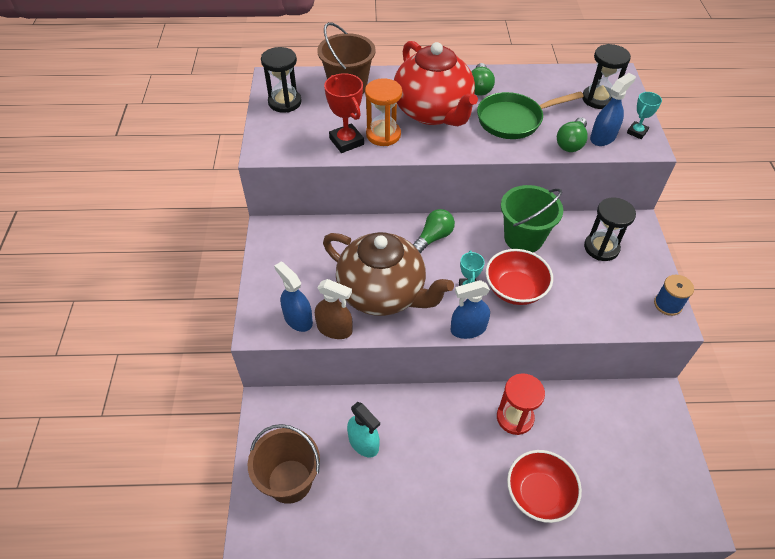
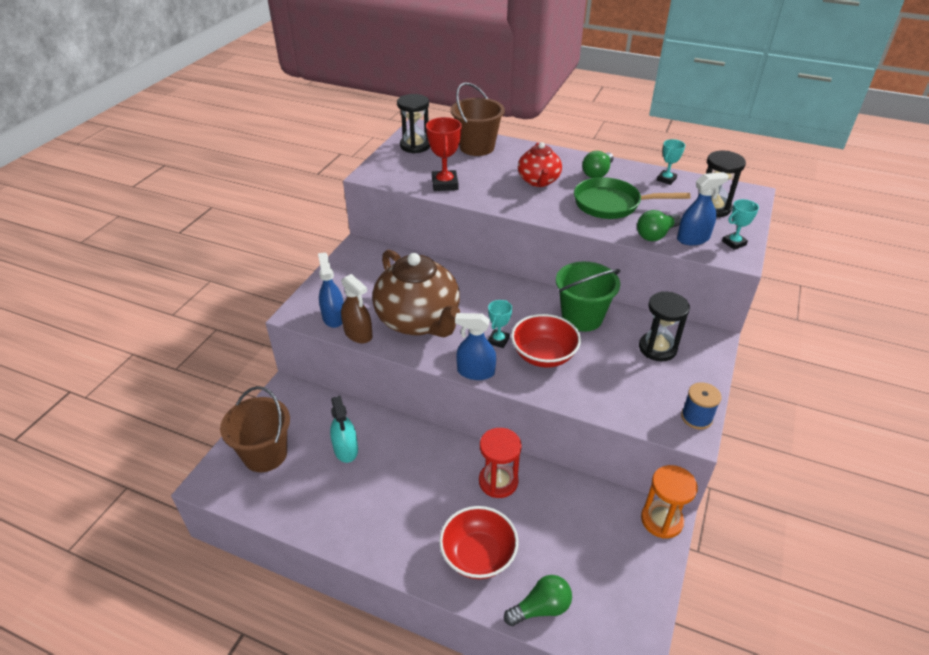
camera: 25 degrees right, 10 degrees down
(383, 135) = (480, 187): orange hourglass -> orange hourglass (661, 520)
(433, 112) = (538, 181): red teapot -> red teapot, size x0.56
(433, 237) = (495, 292): green light bulb -> green light bulb (541, 608)
(542, 78) = (666, 179): none -> turquoise trophy

